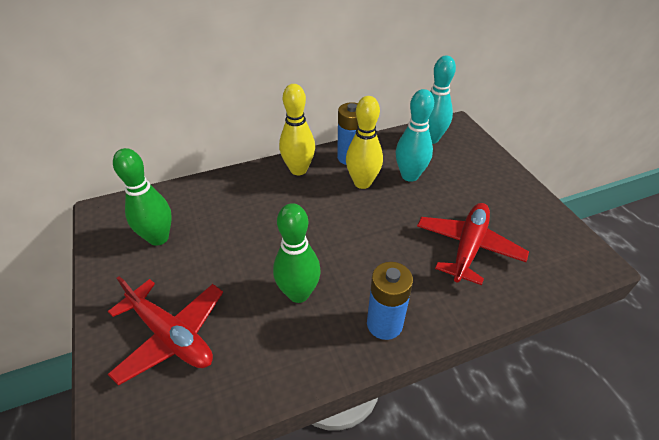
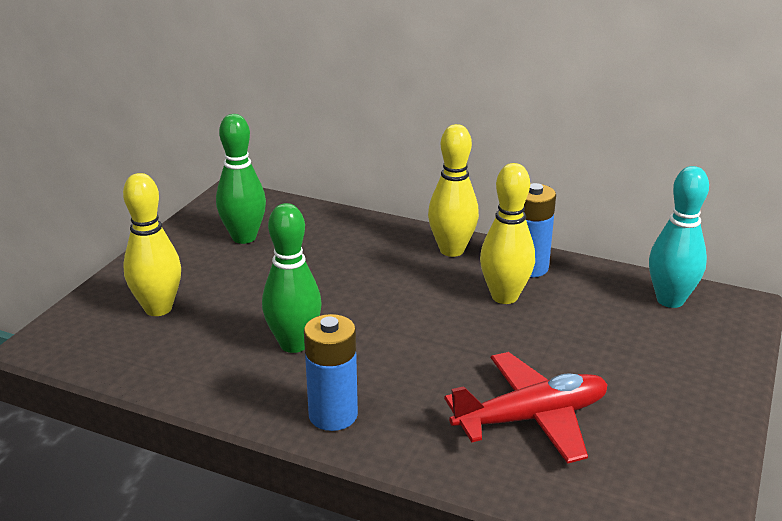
camera: 45 degrees right, 15 degrees down
(171, 335) = (158, 308): red plane -> yellow bowling pin
(410, 176) = (575, 320): turquoise bowling pin -> none

